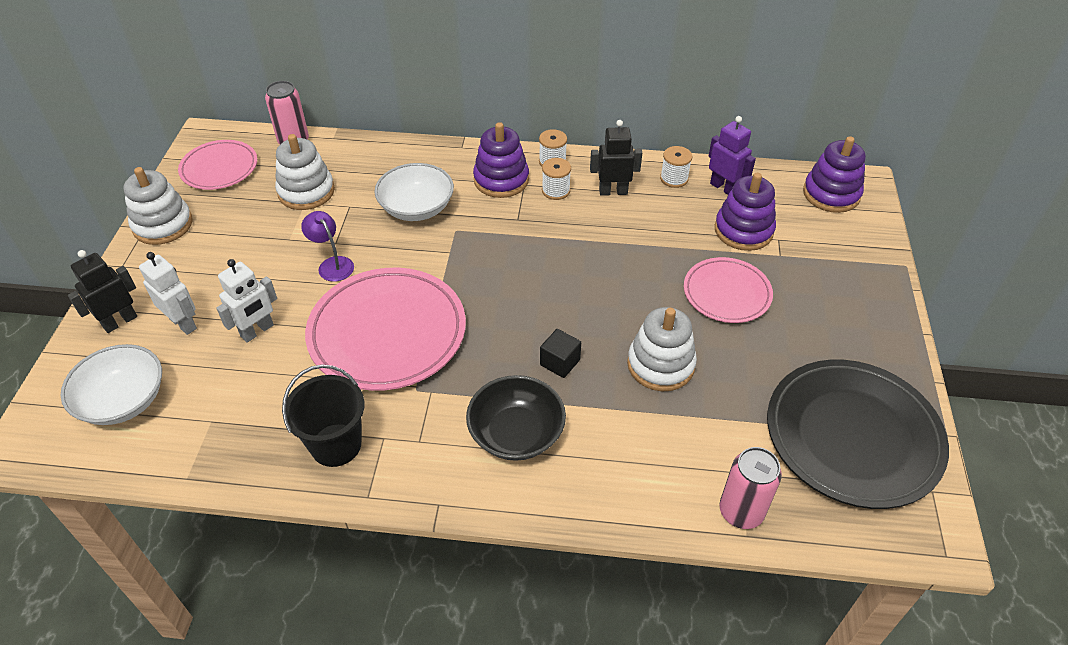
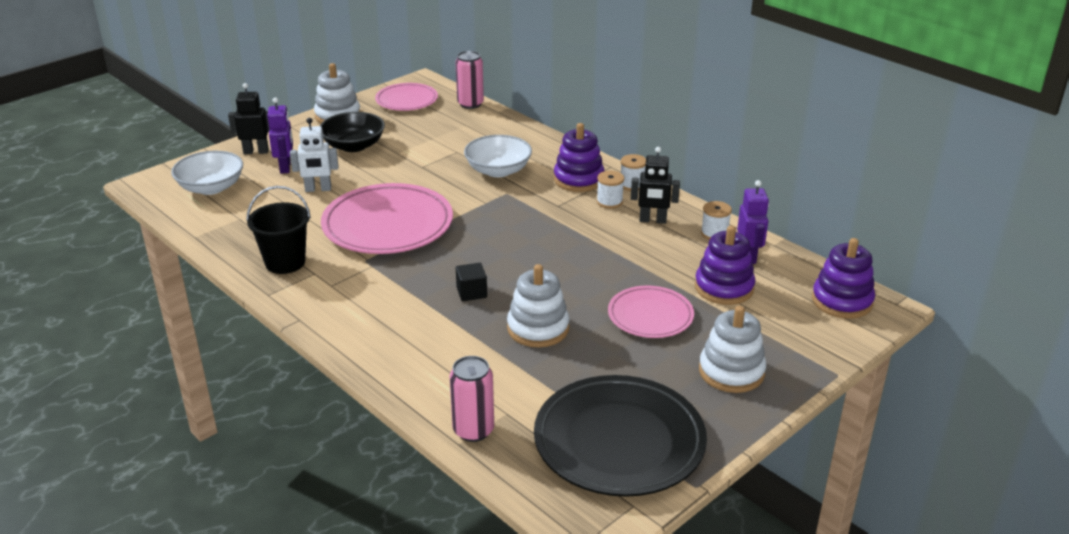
camera: 40 degrees right, 15 degrees down
(183, 323) = (285, 167): white robot -> purple robot
(306, 192) = (441, 133): white stacking toy -> white stacking toy (731, 372)
(332, 264) = (404, 176): purple lamp -> none
(516, 433) = (391, 312): black bowl -> black bowl (353, 146)
(613, 191) = (652, 220): black robot -> black robot turned 150 degrees clockwise

